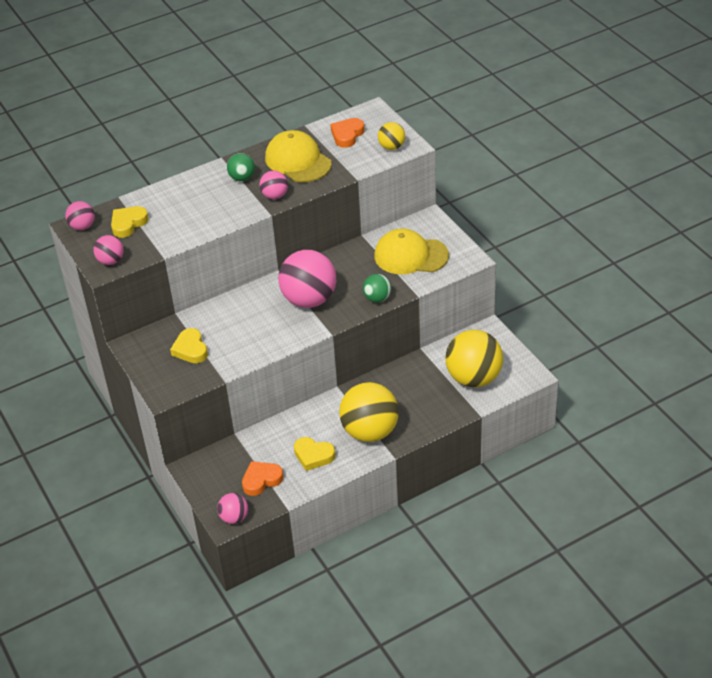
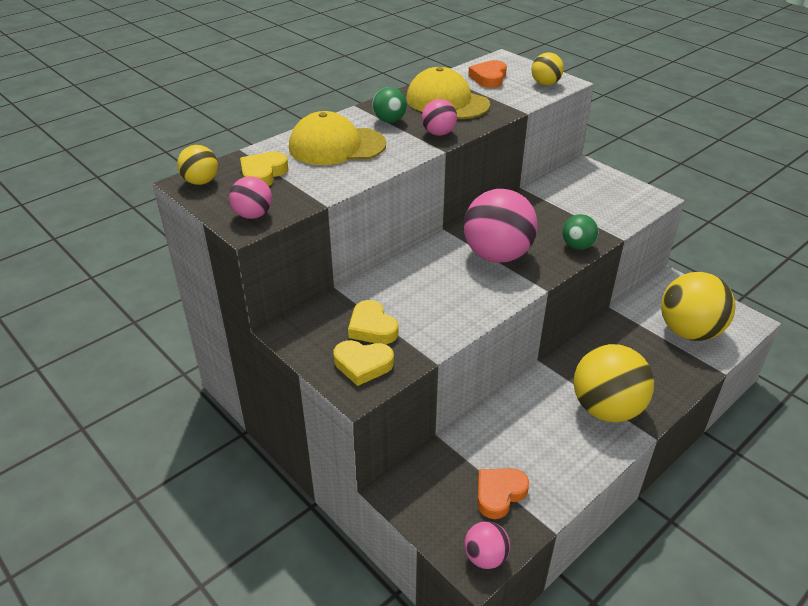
camera: 15 degrees left, 5 degrees down
(82, 226) = (201, 182): pink ball -> yellow ball
(313, 456) = (552, 450): yellow heart -> yellow heart (363, 365)
(410, 255) = (587, 201): yellow cap -> yellow cap (336, 146)

